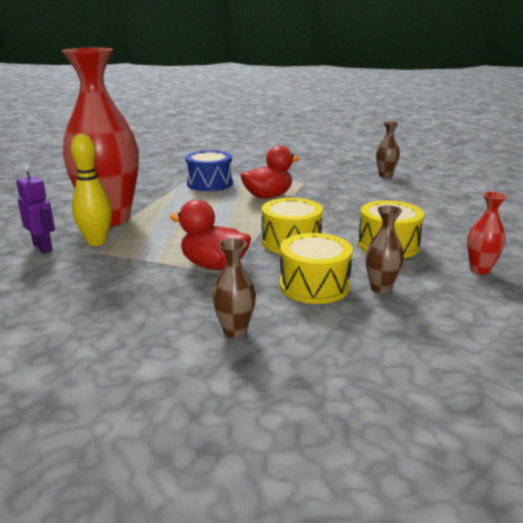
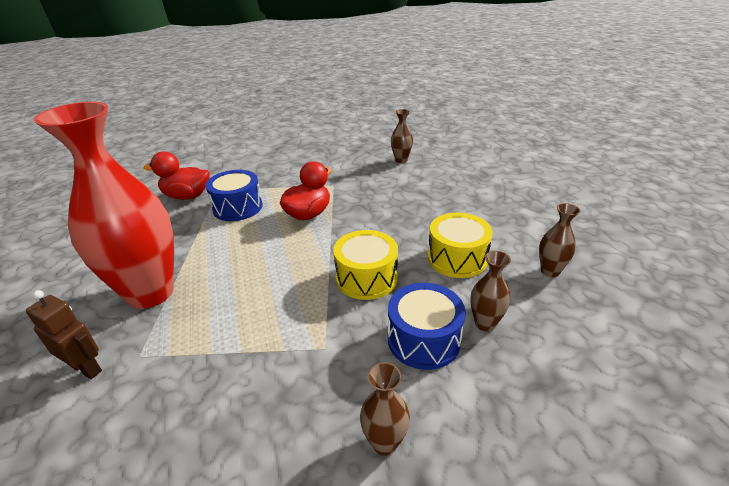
camera: 20 degrees left, 10 degrees up
(43, 247) = (86, 368): purple robot -> brown robot
(97, 242) = (152, 337): yellow bowling pin -> none
(214, 265) = (307, 339): red duck -> red duck (187, 196)
(314, 286) = (423, 339): yellow drum -> blue drum
(480, 270) = (550, 271): red vase -> brown vase

